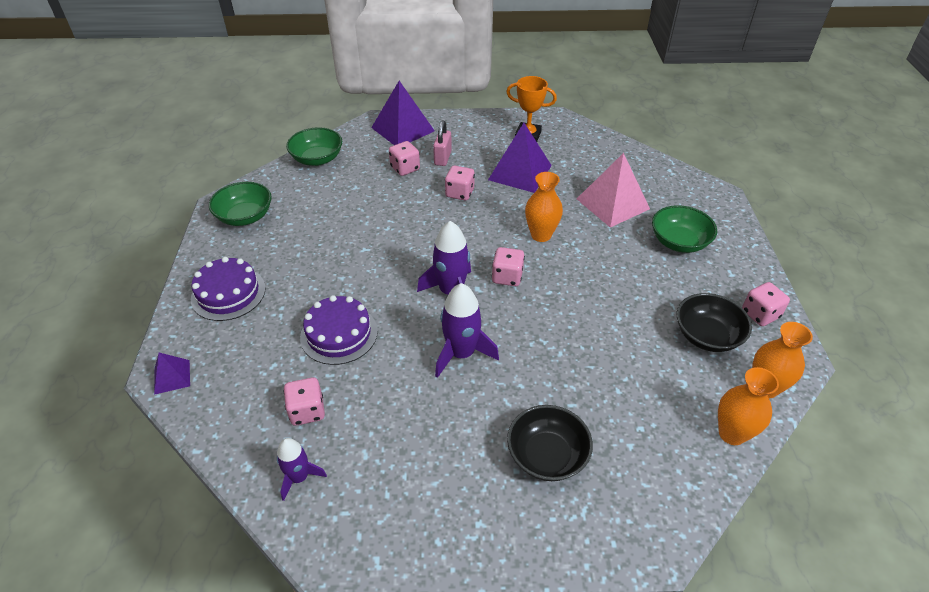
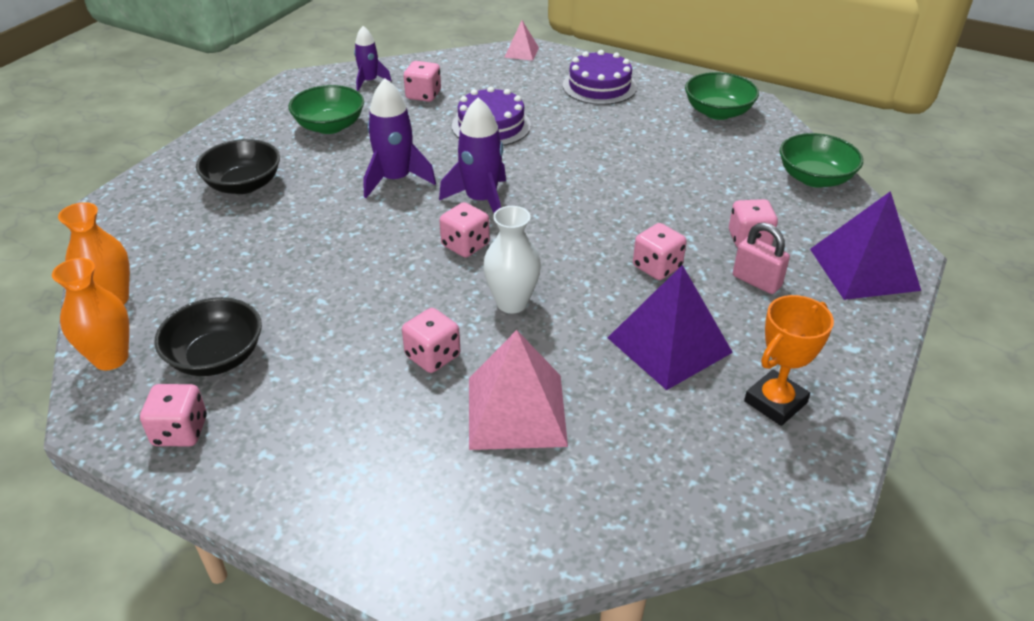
camera: 120 degrees right, 5 degrees down
(172, 377) = (521, 52): purple pyramid -> pink pyramid
(541, 235) = (512, 303): orange vase -> white vase
(610, 246) = (432, 356): none -> pink dice
(679, 242) = (372, 436): green bowl -> green bowl (330, 126)

